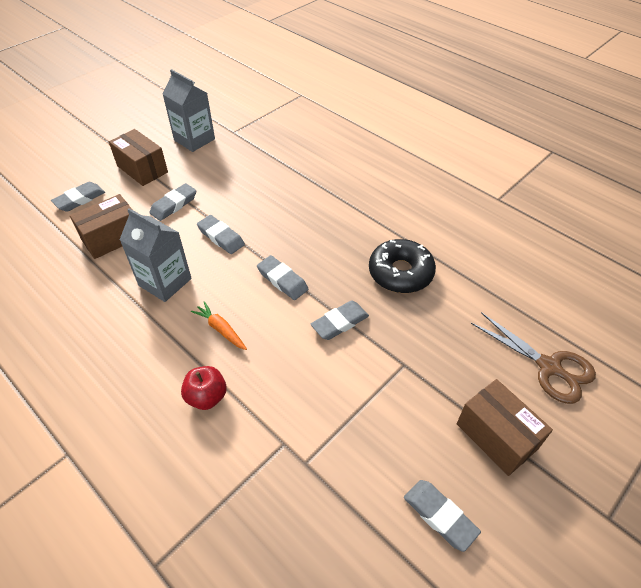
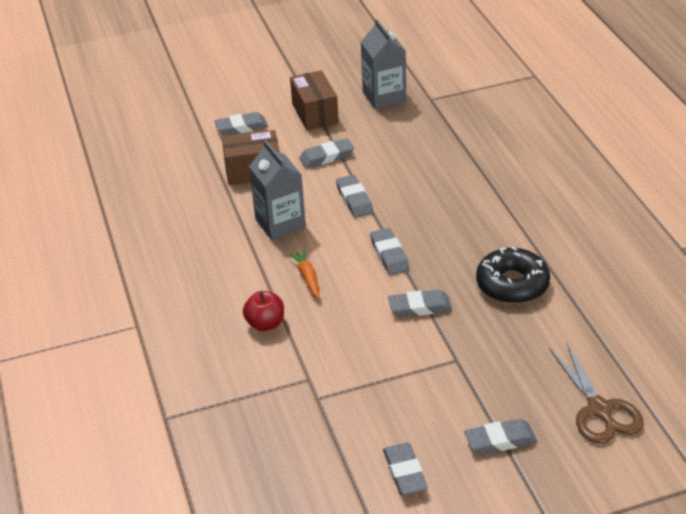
camera: 30 degrees right, 10 degrees down
(496, 436) = (500, 440): brown box -> grey eraser

